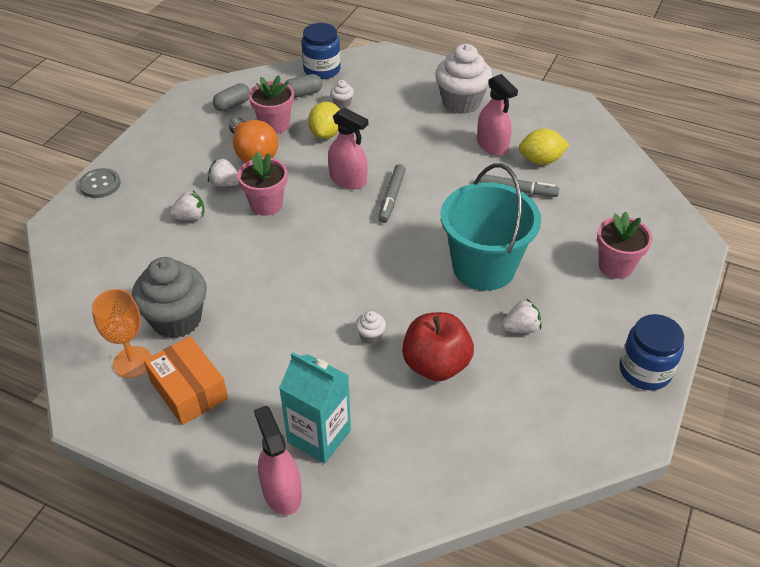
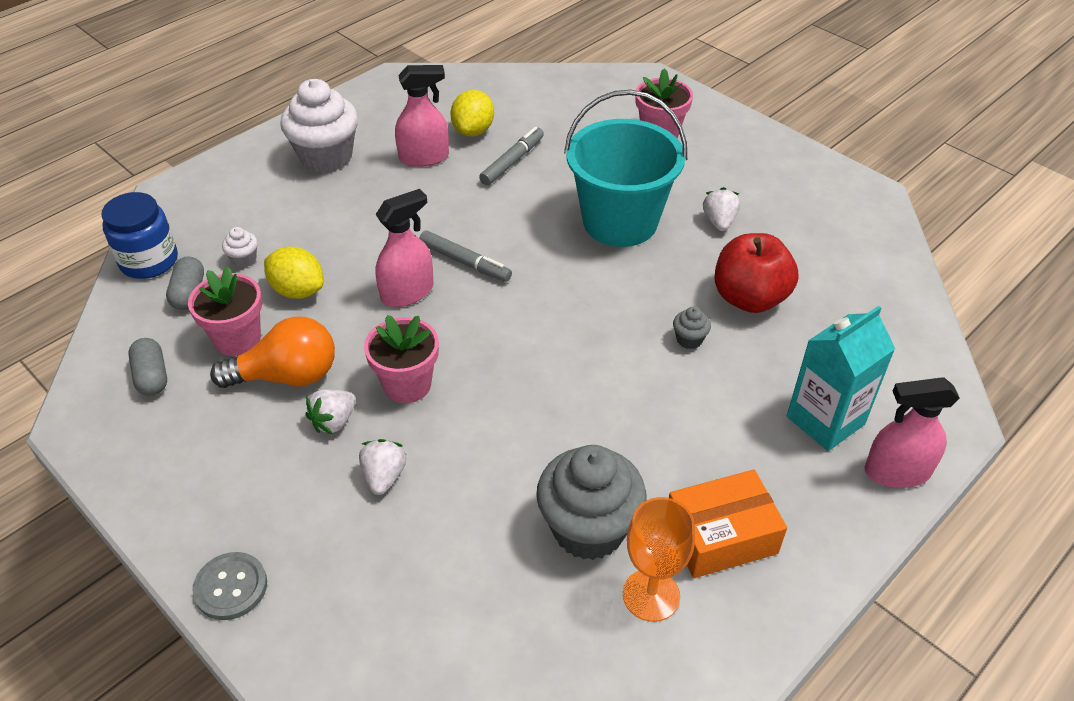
camera: 70 degrees left, 0 degrees up
(370, 336) = (689, 339): white cupcake -> grey cupcake
(645, 370) = (800, 162): blue jar -> none

